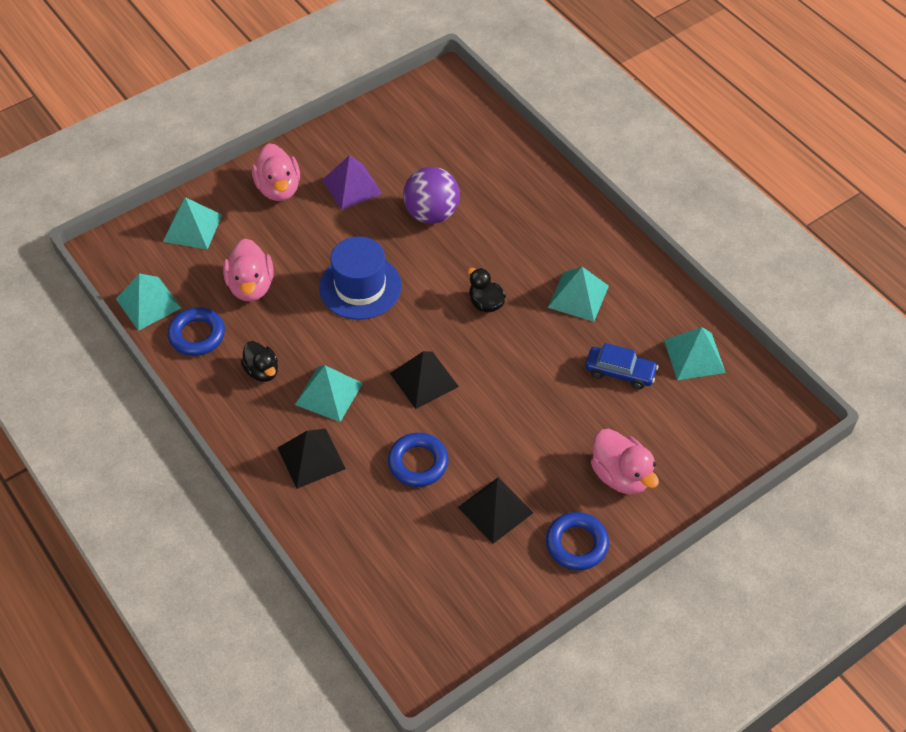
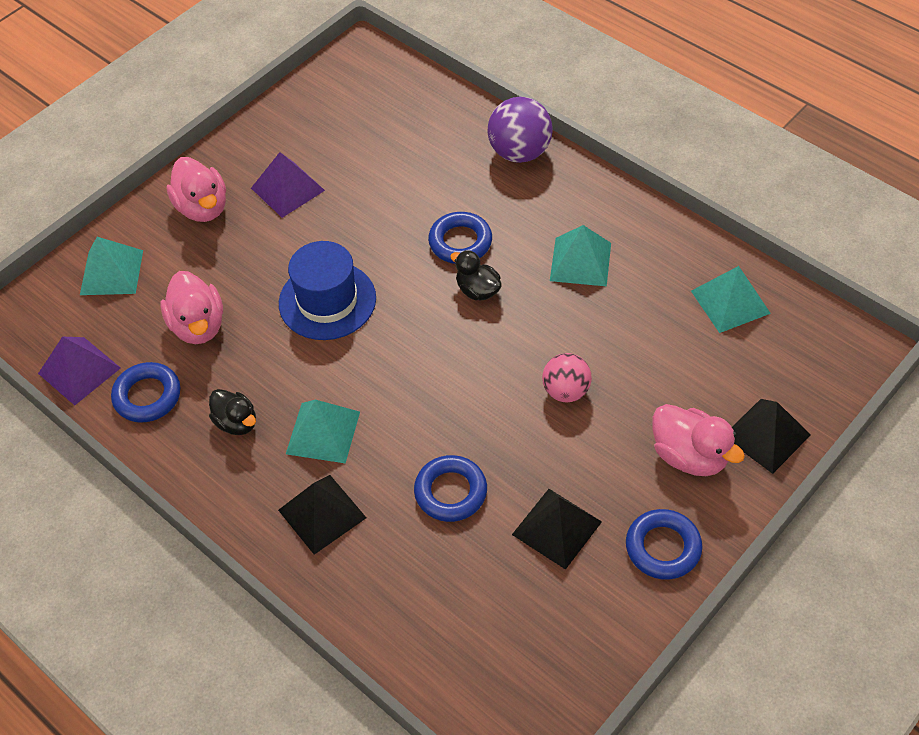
camera: 10 degrees left, 0 degrees up
(148, 303) = (79, 370): turquoise pyramid -> purple pyramid
(424, 379) = (431, 392): black pyramid -> black pyramid (766, 435)
(431, 214) = (387, 202): purple ball -> purple ball (519, 152)
(482, 260) = (460, 242): none -> blue ring
(534, 401) = (566, 391): none -> pink ball
(620, 372) = (653, 337): blue car -> none

